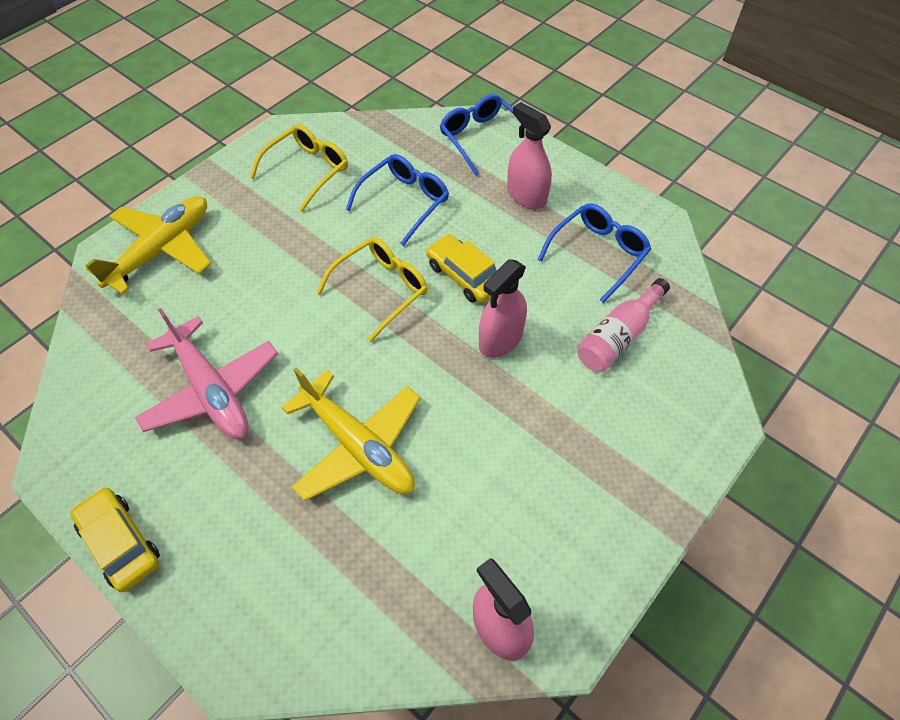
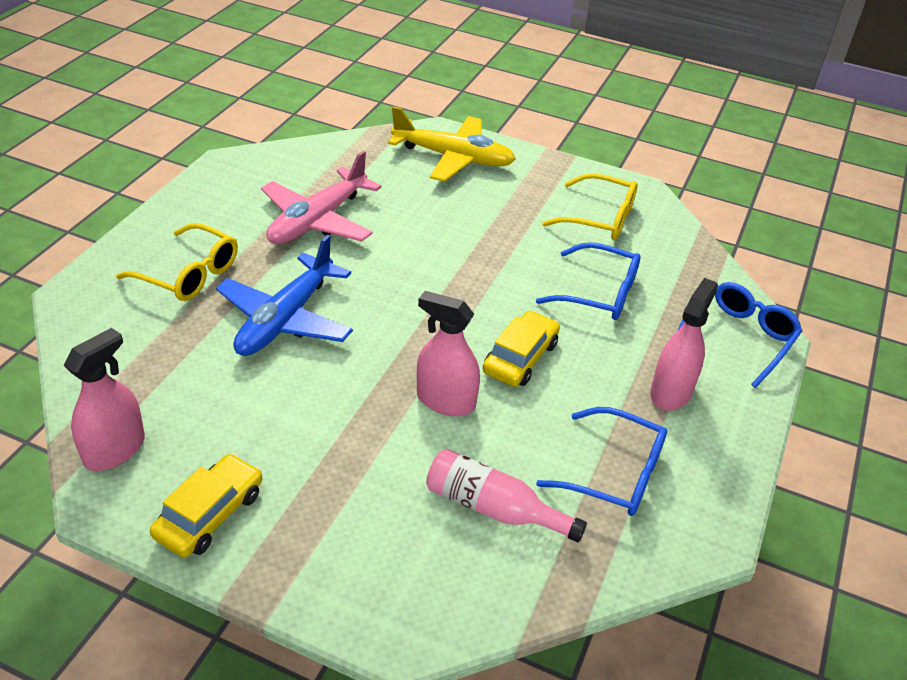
camera: 70 degrees right, 15 degrees down
(120, 543) = (169, 210): yellow car -> yellow car (210, 514)
(358, 446) = (285, 319): yellow plane -> blue plane
(381, 290) = (471, 299): yellow glasses -> yellow glasses (189, 274)

